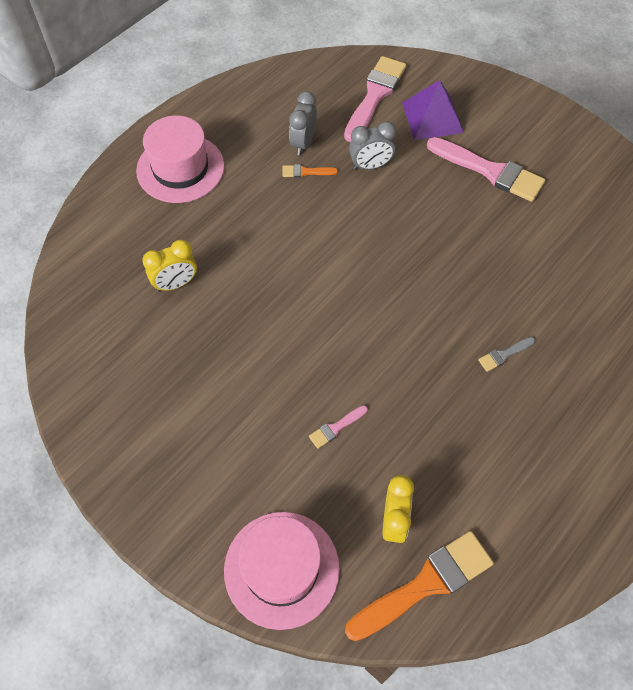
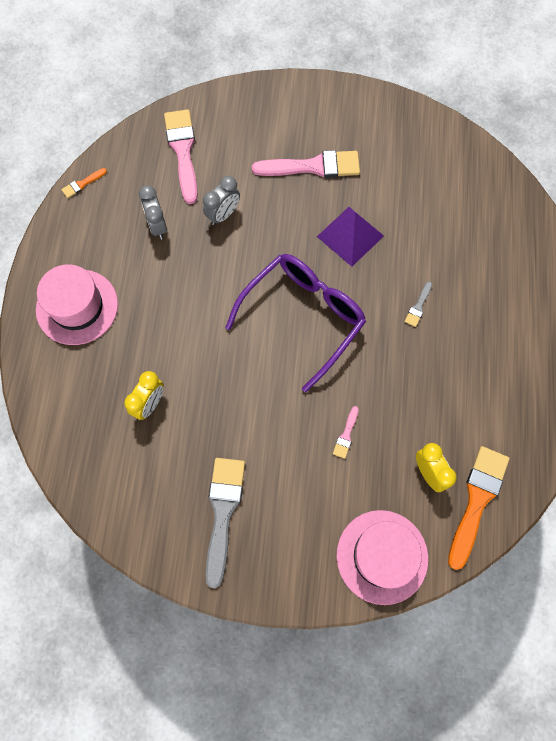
camera: 35 degrees left, 10 degrees up
(163, 420) = (223, 512): none -> grey brush
(306, 172) = (178, 249): orange brush -> orange brush (82, 184)
(378, 295) = (303, 317): none -> purple glasses
(432, 117) = (240, 145): purple pyramid -> purple pyramid (350, 236)

